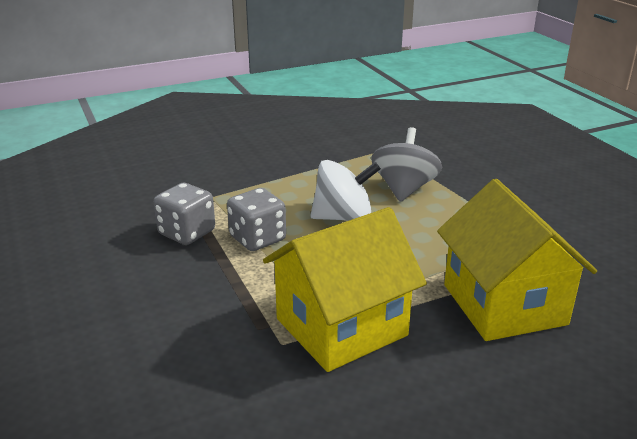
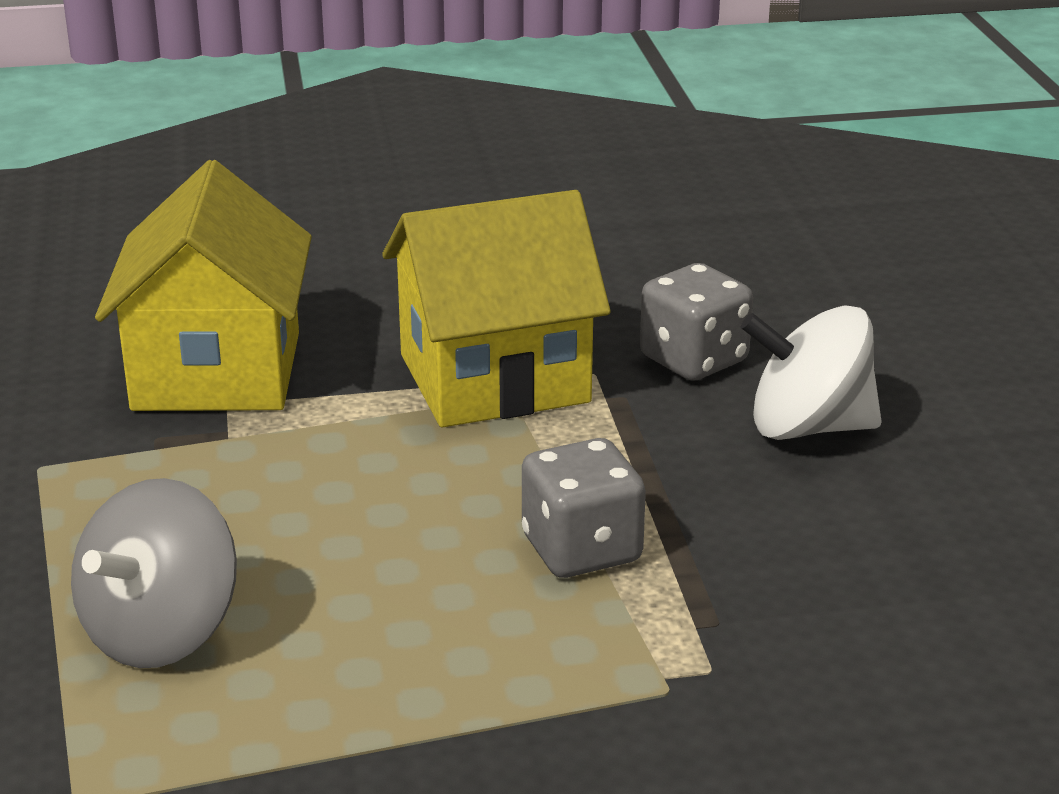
camera: 165 degrees left, 0 degrees up
(187, 233) = (737, 589): grey dice -> grey dice (694, 360)
(343, 217) = (368, 573): white spinning top -> white spinning top (808, 427)

